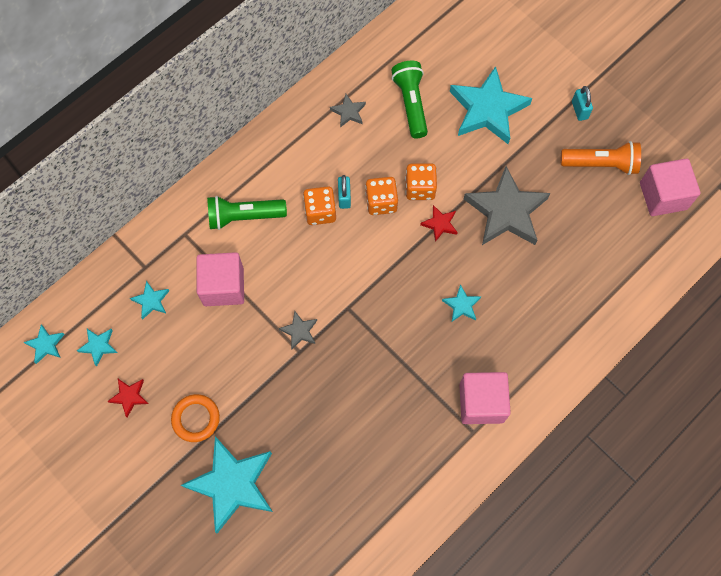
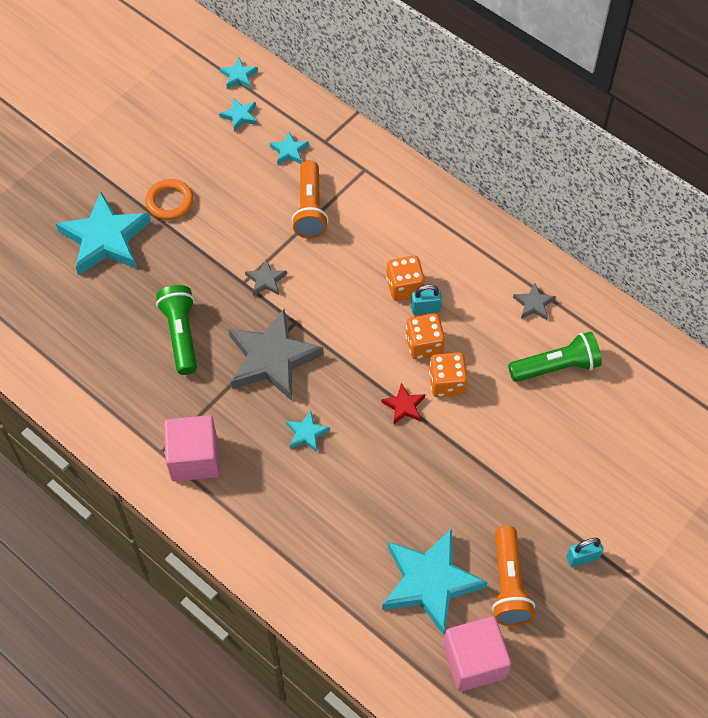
camera: 85 degrees right, 10 degrees down
(129, 396) = (190, 146): red star -> none
(223, 286) = (310, 209): pink cube -> orange flashlight
(244, 216) = (390, 218): green flashlight -> green flashlight (181, 334)
(488, 109) = (563, 450): turquoise star -> turquoise star (430, 582)
(506, 211) = (429, 476): grey star -> grey star (272, 359)

